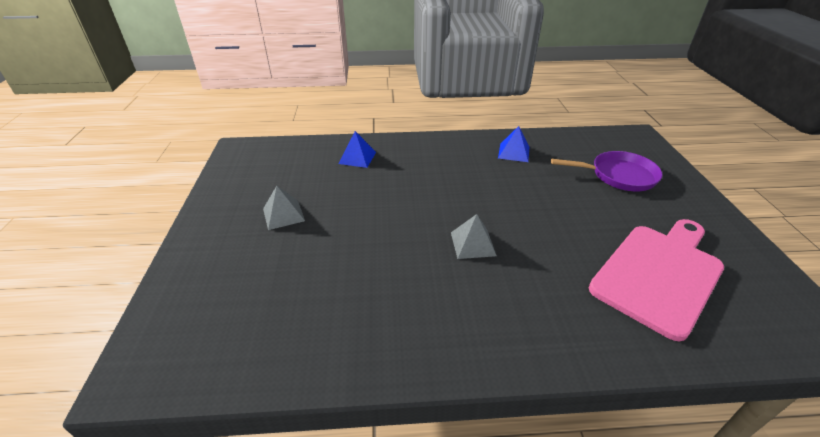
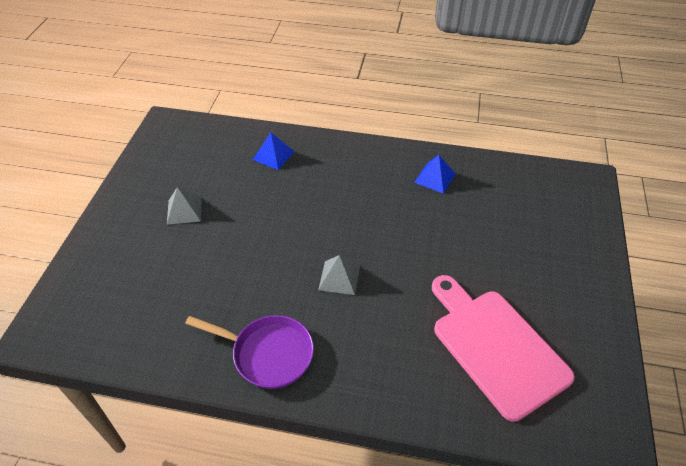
camera: 15 degrees right, 10 degrees up
(618, 176) = (529, 229): purple pan -> purple pan (268, 354)
(659, 274) = (495, 347): pink cutting board -> pink cutting board turned 90 degrees counterclockwise

